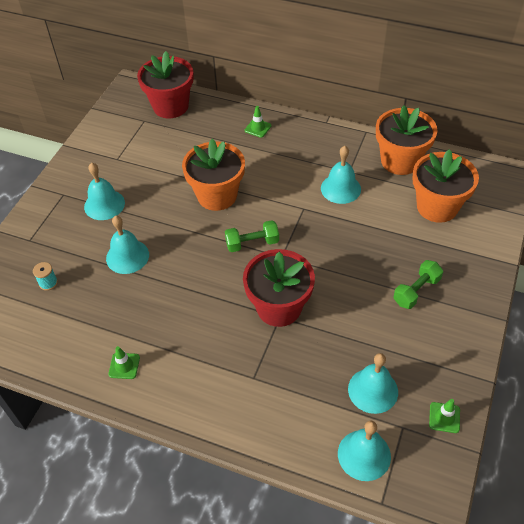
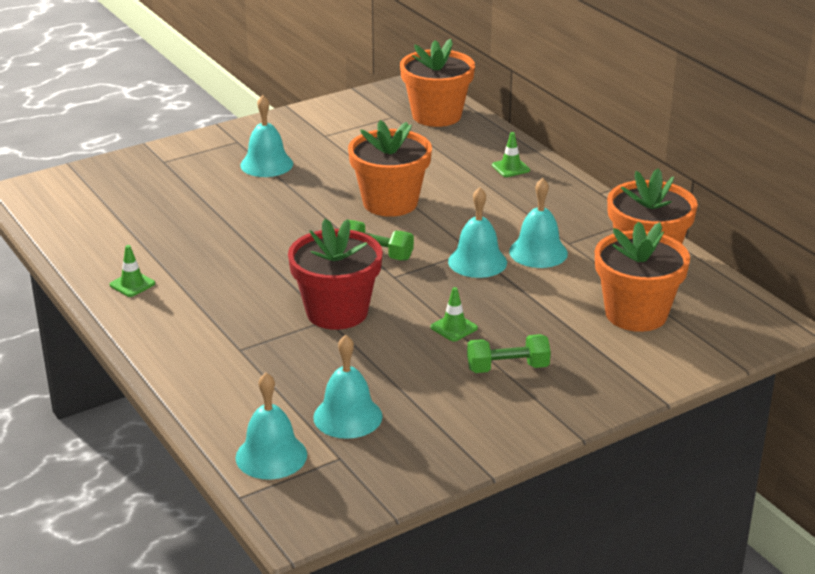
camera: 35 degrees right, 20 degrees down
(48, 283) = (141, 198): turquoise spool -> none
(127, 256) = (238, 210): turquoise bell -> turquoise bell (477, 262)
(170, 106) = (436, 115): red flower pot -> orange flower pot
(444, 417) = (395, 474): green traffic cone -> green traffic cone (454, 328)

